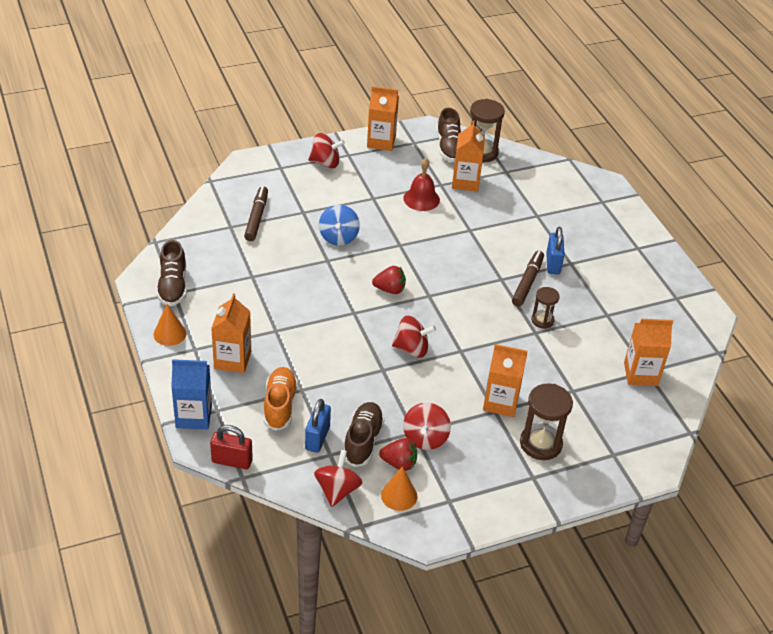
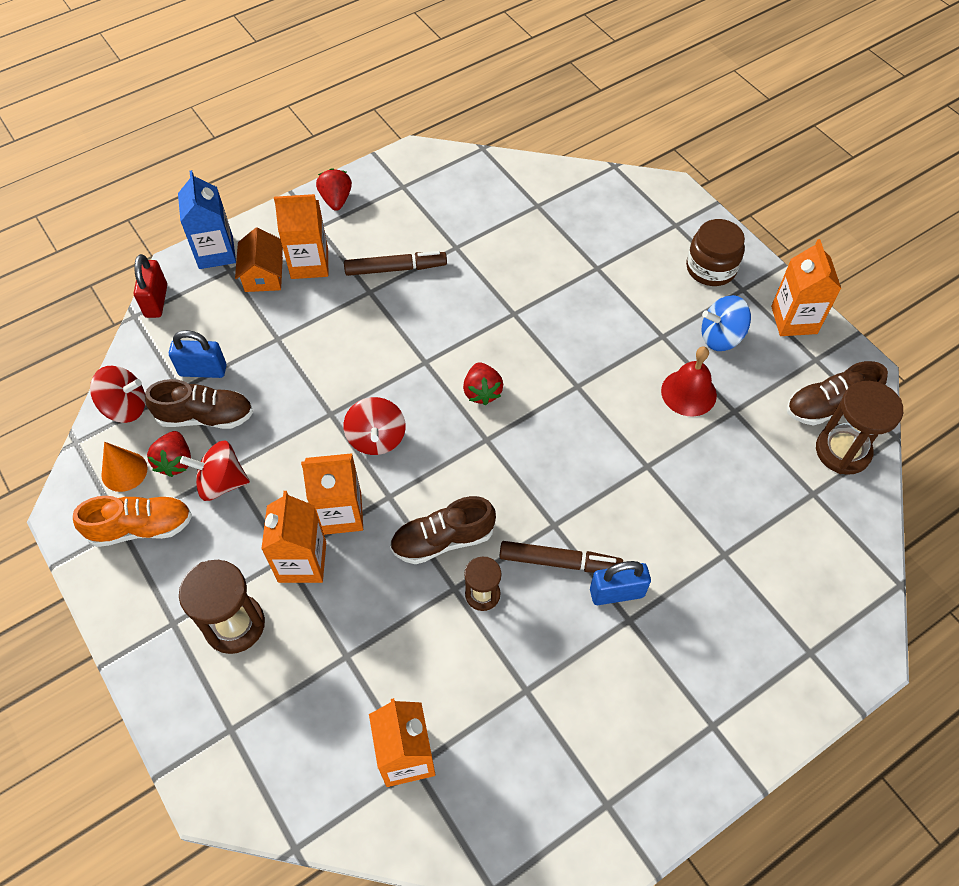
camera: 80 degrees right, 15 degrees up
(170, 334) = (336, 200): orange cone -> red strawberry
(173, 286) = (413, 182): brown shoe -> brown shoe (443, 540)
(232, 389) = (263, 274): none -> orange house
(257, 218) = (565, 225): brown marker -> brown marker (396, 269)
(280, 405) = (247, 323): orange shoe -> orange shoe (141, 527)
(325, 163) = (711, 268): red spinning top -> brown jar
(338, 237) = (563, 315): blue spinning top -> blue spinning top (721, 337)
(465, 182) = (757, 441): orange carton -> orange carton (340, 513)

